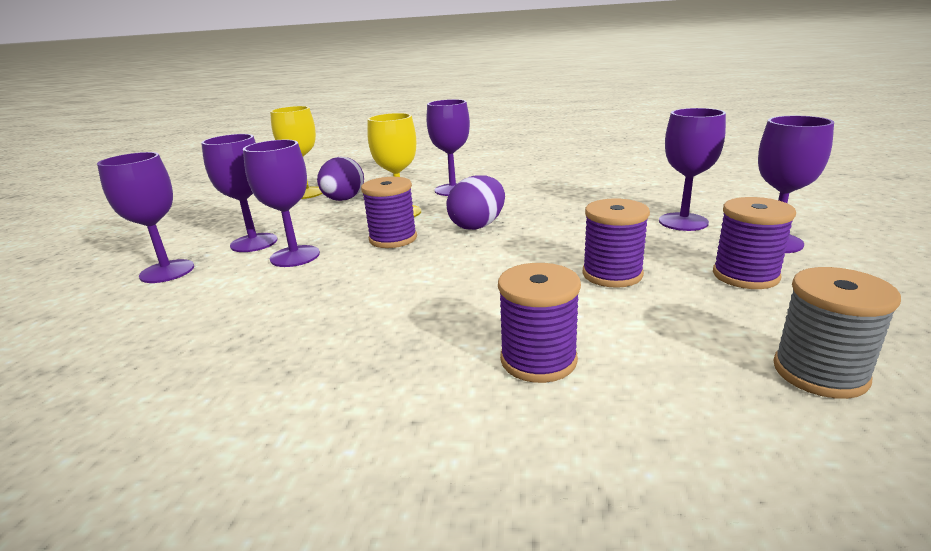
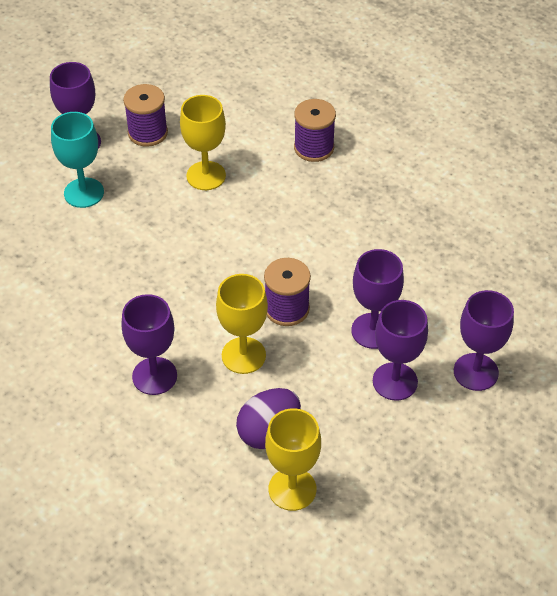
camera: 145 degrees left, 25 degrees up
(478, 226) = (211, 285): purple egg -> none
(612, 274) = (206, 176): purple spool -> yellow goblet
(683, 222) = (84, 193): purple goblet -> turquoise goblet
(819, 372) = (221, 82): grey spool -> none

